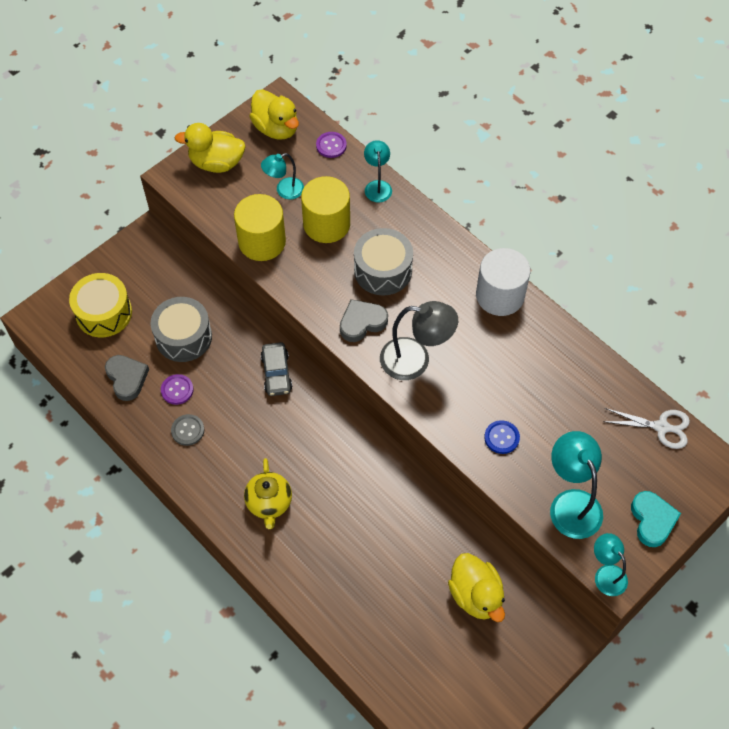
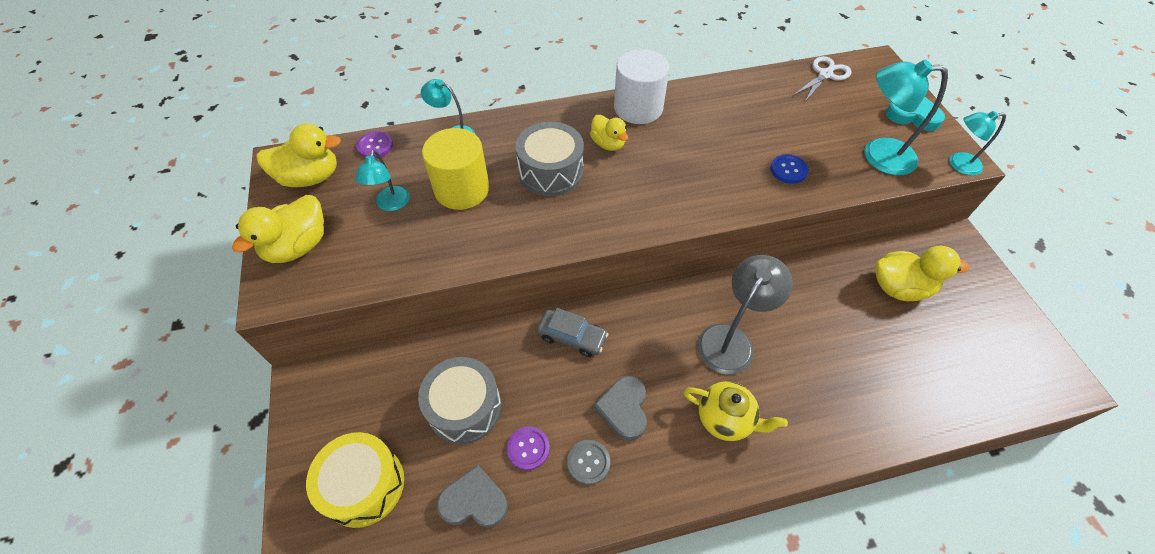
camera: 60 degrees left, 5 degrees down
(262, 242) = (435, 251): yellow cylinder -> none
(362, 322) = (598, 213): grey heart -> grey heart (623, 409)
(415, 360) = (669, 192): grey lamp -> grey lamp (731, 340)
(440, 294) = (608, 144): none -> yellow duck

